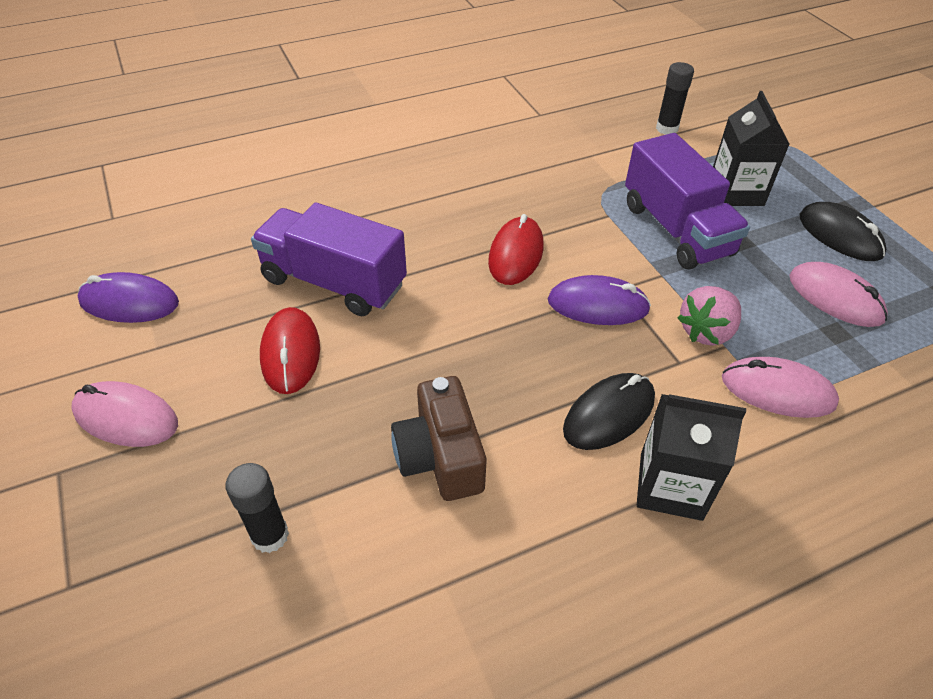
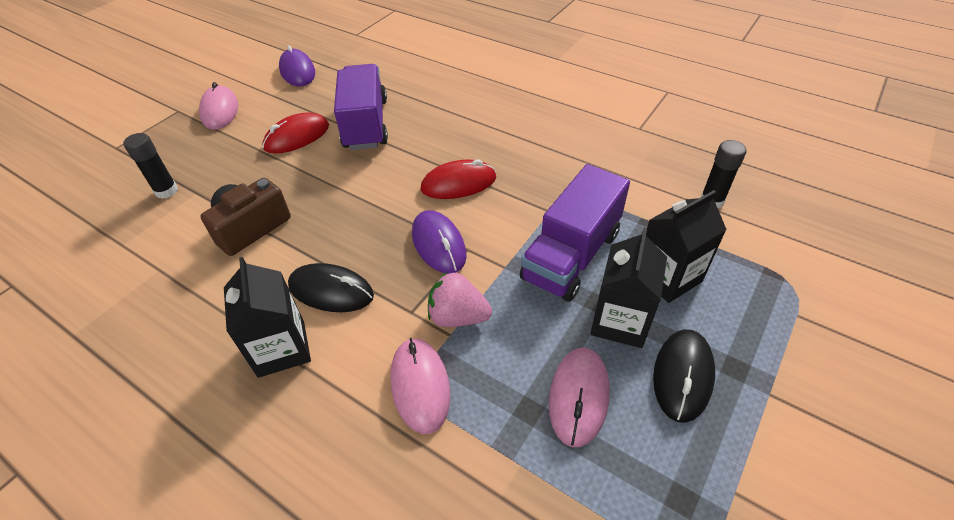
camera: 60 degrees right, 0 degrees up
(768, 239) = (620, 321): none -> black carton

